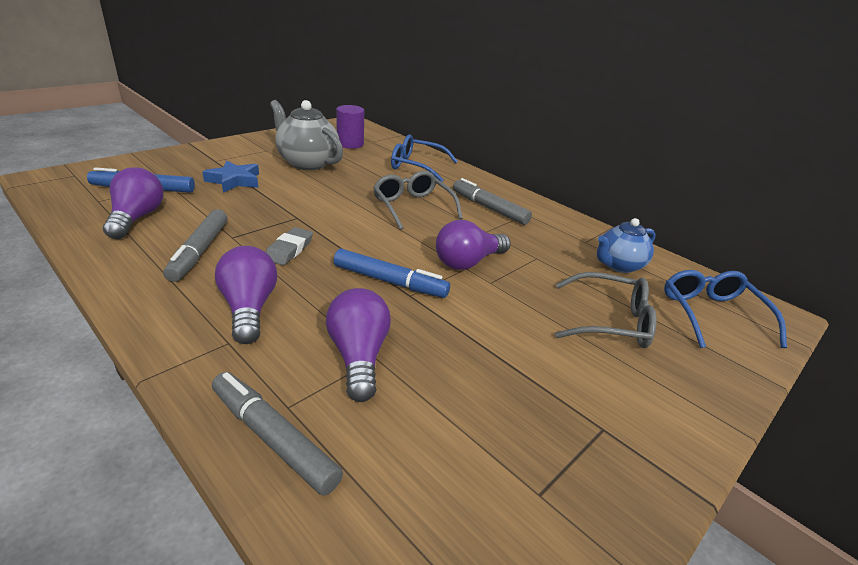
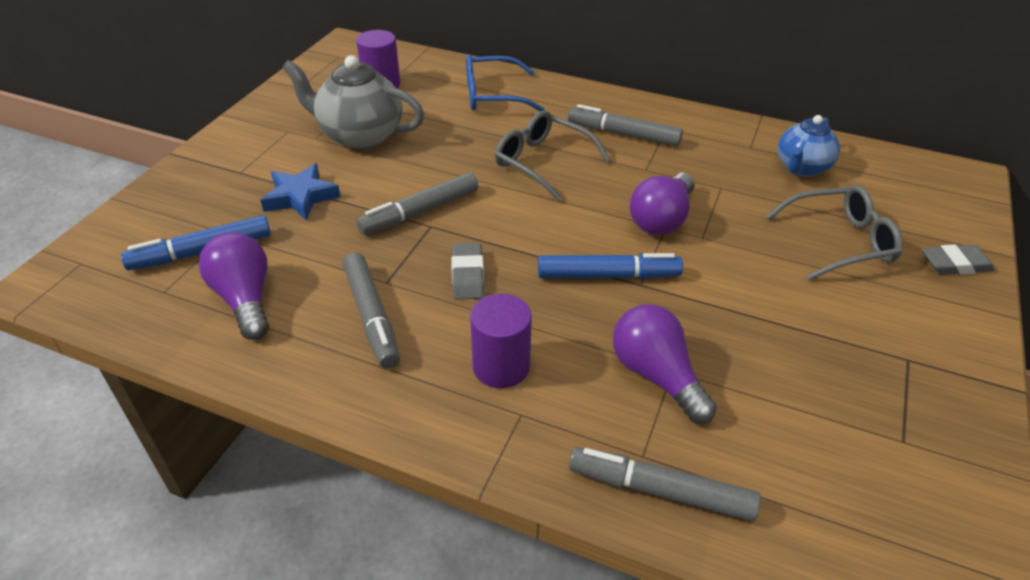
camera: 20 degrees left, 10 degrees up
(249, 308) = (501, 366): purple light bulb -> purple cylinder
(298, 209) = (420, 212): none -> grey marker
(712, 314) = (916, 198): blue glasses -> none
(714, 373) = (955, 264): none -> grey eraser

